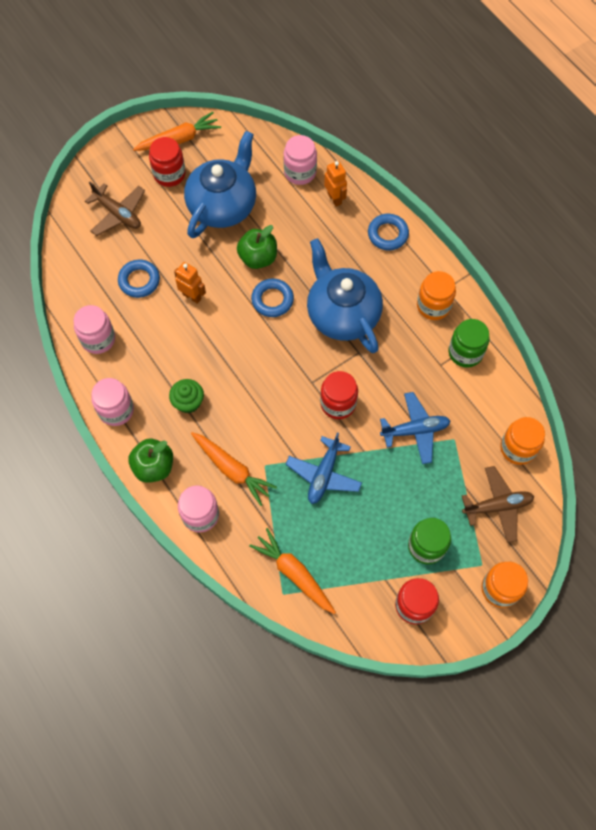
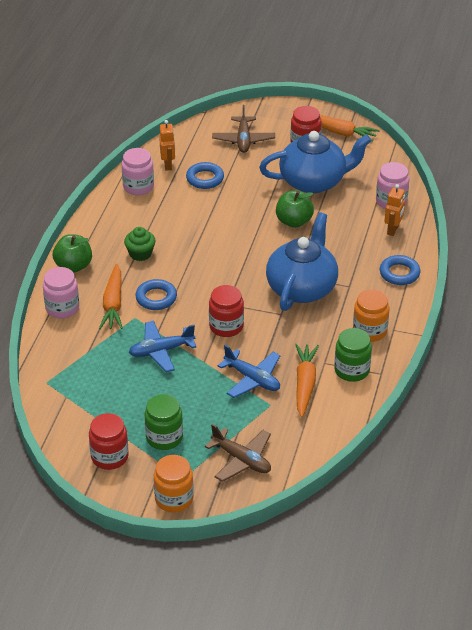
camera: 50 degrees right, 25 degrees down
(116, 410) = (95, 225): pink jar -> none
(192, 296) = (223, 209): orange robot -> orange robot (168, 165)
(272, 300) = (269, 247): blue ring -> blue ring (156, 298)
(294, 573) = (68, 379): orange carrot -> orange carrot (305, 384)
(517, 448) = (305, 445): orange jar -> none

